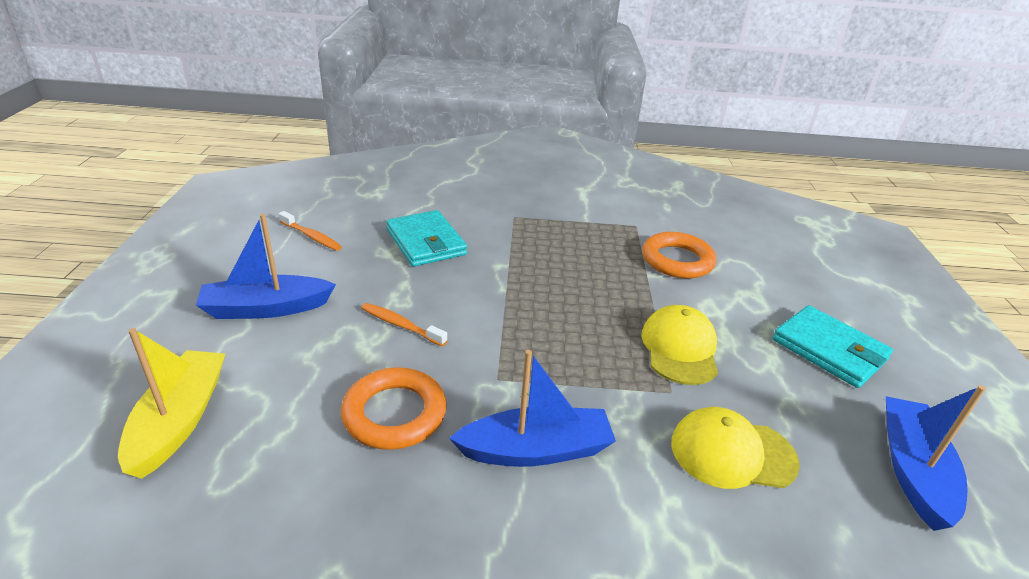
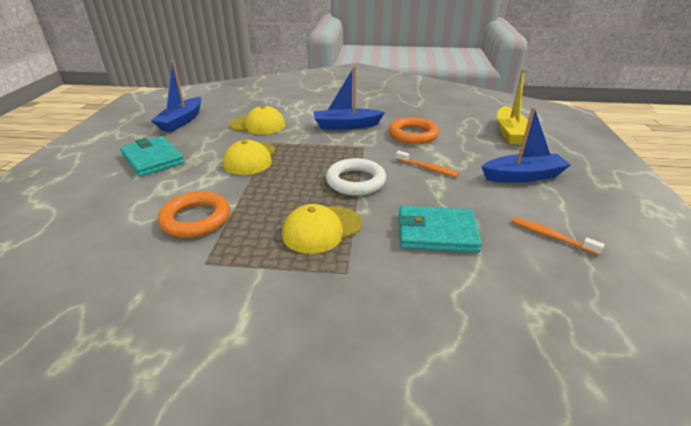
camera: 175 degrees left, 0 degrees up
(426, 242) = (436, 233): turquoise wallet -> turquoise wallet turned 60 degrees counterclockwise
(509, 304) = (355, 181): none -> white ring
(542, 248) = (322, 229): none -> yellow cap

